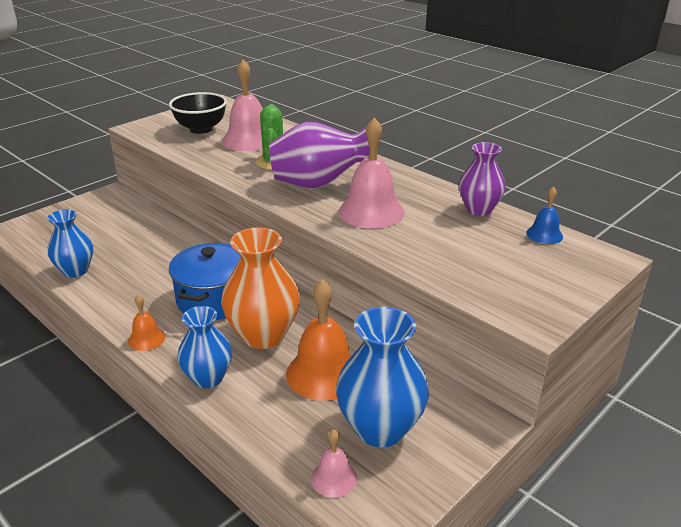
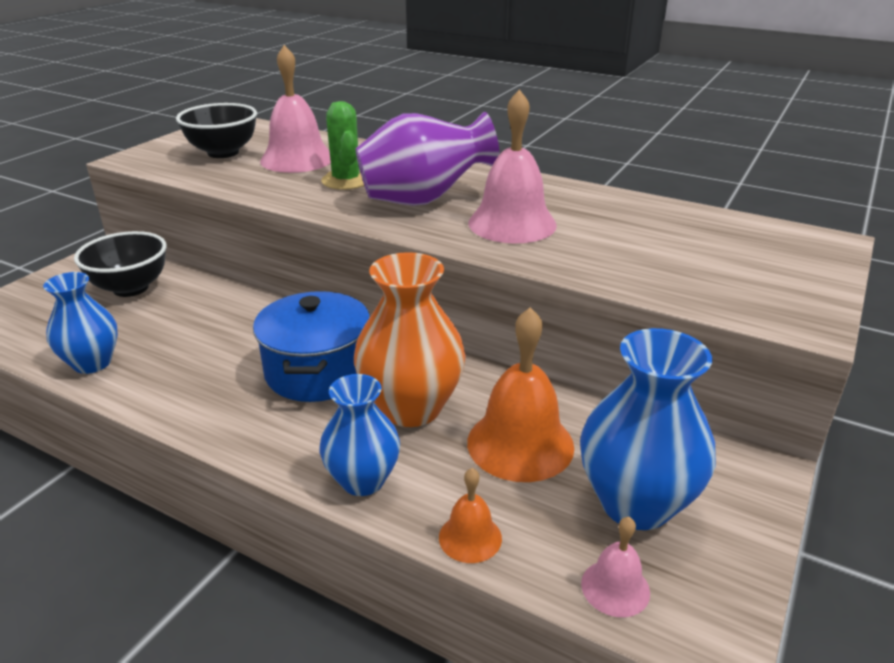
camera: 15 degrees left, 0 degrees up
(119, 221) = (131, 288): none -> black bowl
(146, 339) = (244, 441): orange bell -> orange bell (470, 537)
(479, 209) = (640, 206): purple vase -> none
(544, 234) = (736, 224): blue bell -> none

